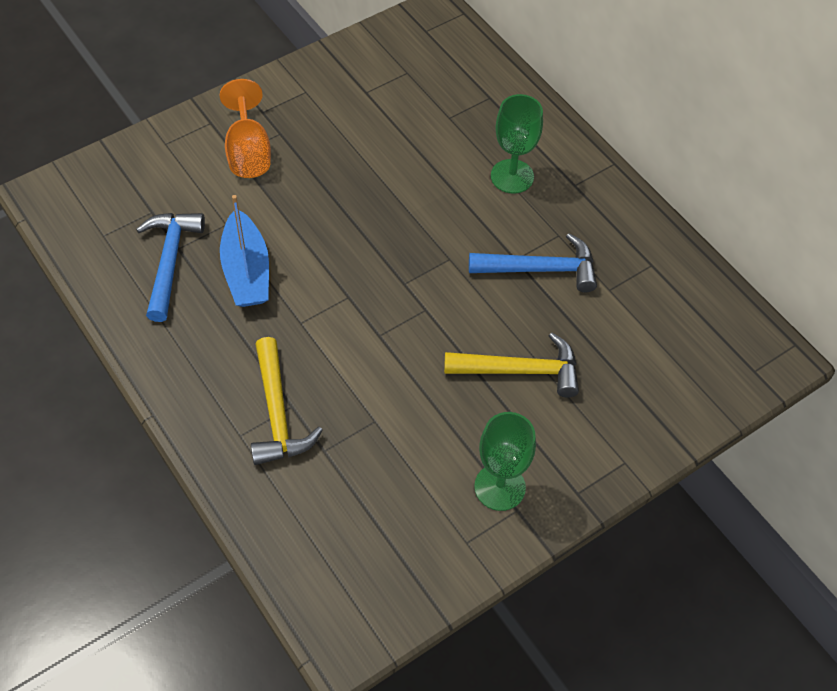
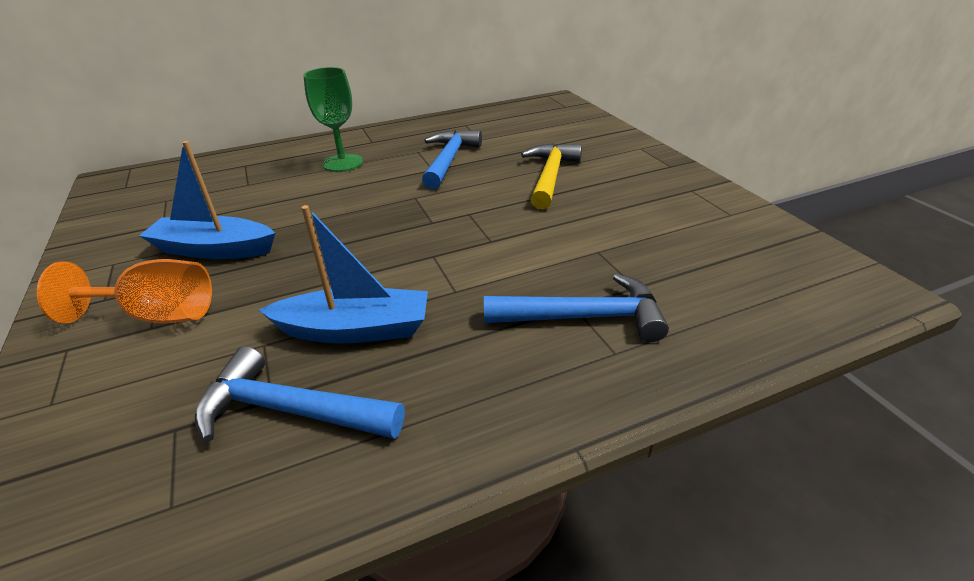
camera: 75 degrees left, 20 degrees down
(277, 413) = (583, 317): yellow hammer -> blue hammer
(333, 144) = (214, 249): none -> blue boat
(499, 487) = (670, 195): green goblet -> none

